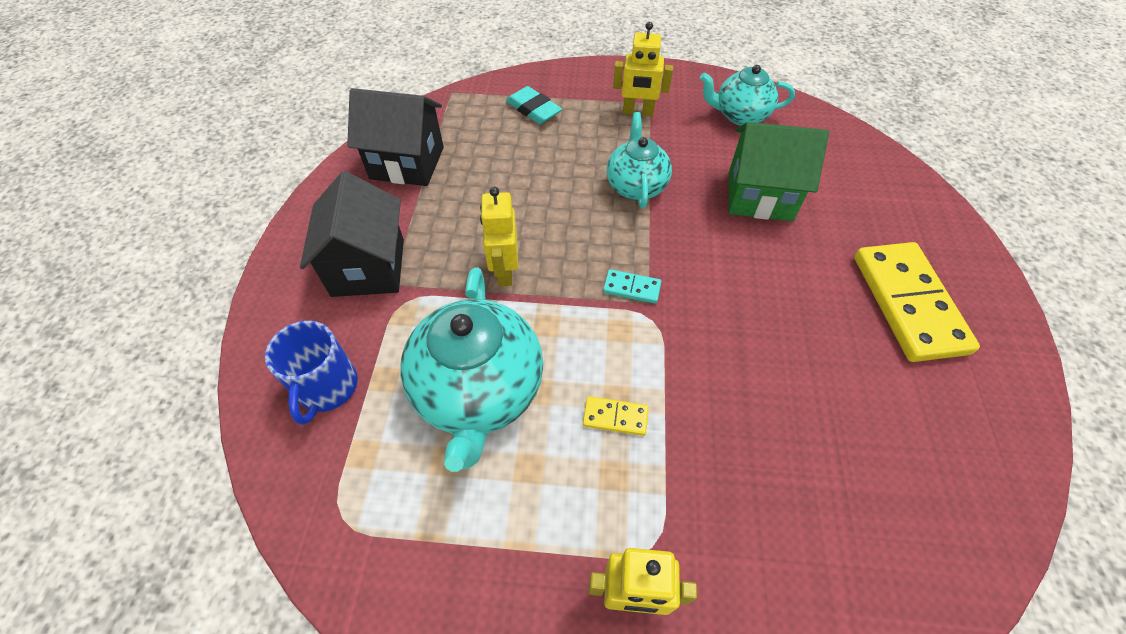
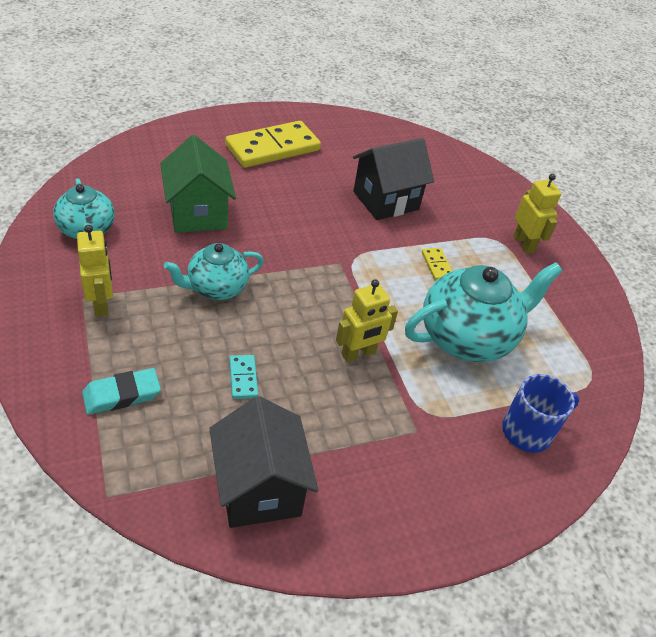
camera: 120 degrees left, 10 degrees down
(368, 267) = (411, 457): black house -> black house (386, 200)
(533, 109) = (122, 395): turquoise eraser -> turquoise eraser turned 45 degrees clockwise
(631, 288) = (332, 273): turquoise domino -> turquoise domino (243, 378)

